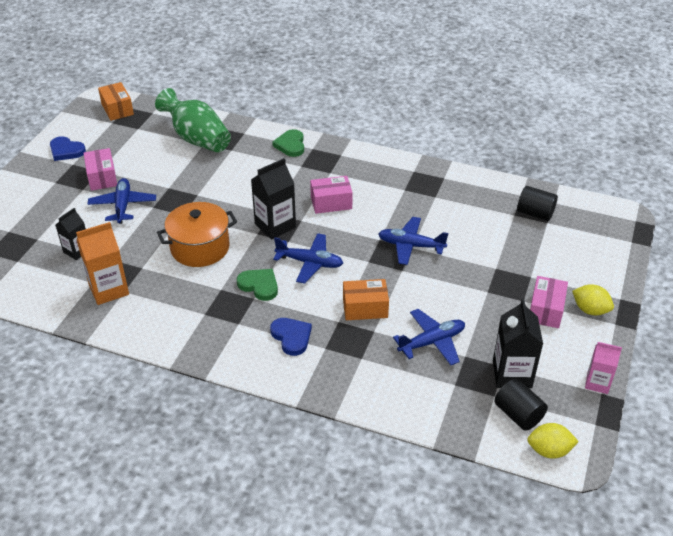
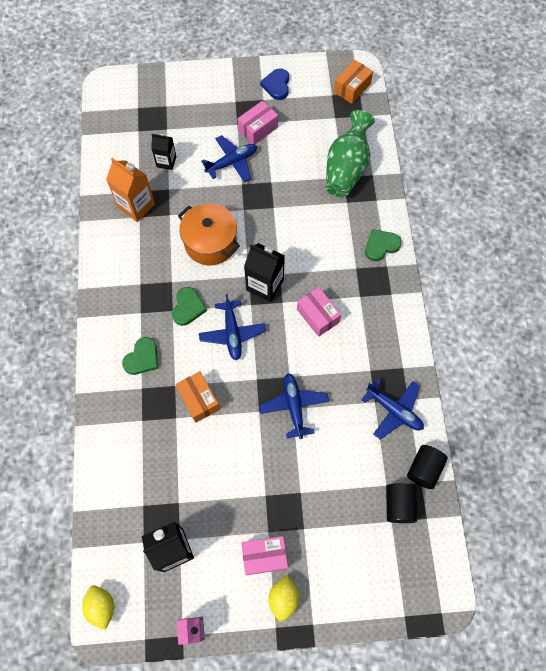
camera: 65 degrees right, 25 degrees up
(291, 337) = (142, 358): blue heart -> green heart
(432, 342) = (182, 469): blue plane -> blue plane (394, 411)
(518, 414) = (130, 569): black cylinder -> black cylinder (424, 469)

